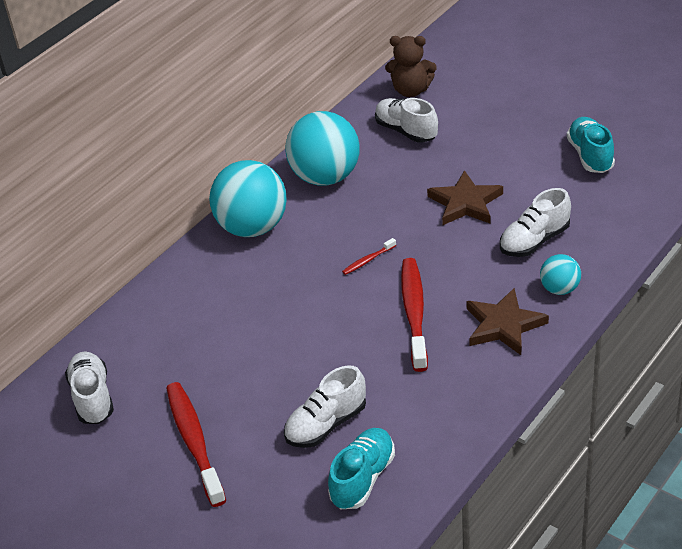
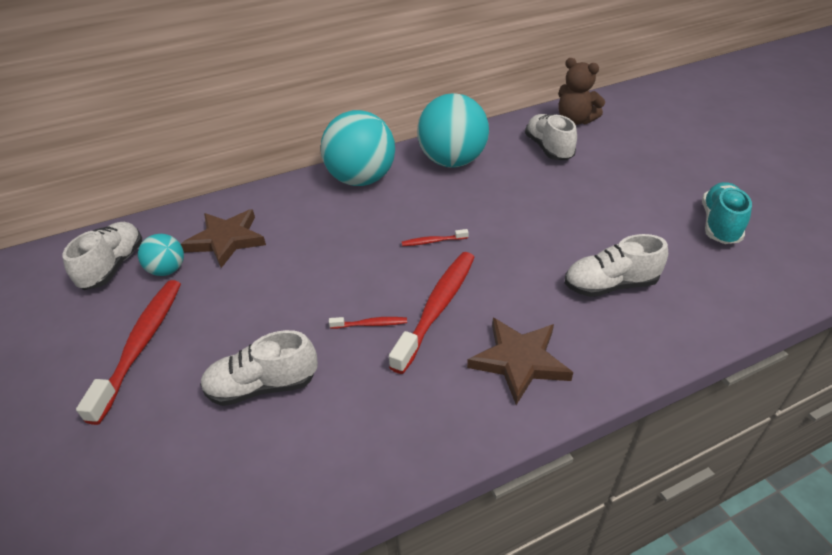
camera: 25 degrees right, 0 degrees up
(362, 478) = (242, 469): turquoise shoe -> none
(371, 347) = (371, 324): none -> red toothbrush
(465, 203) = (561, 224): brown star -> brown star (227, 240)
(559, 289) = (608, 347): turquoise ball -> turquoise ball (167, 270)

